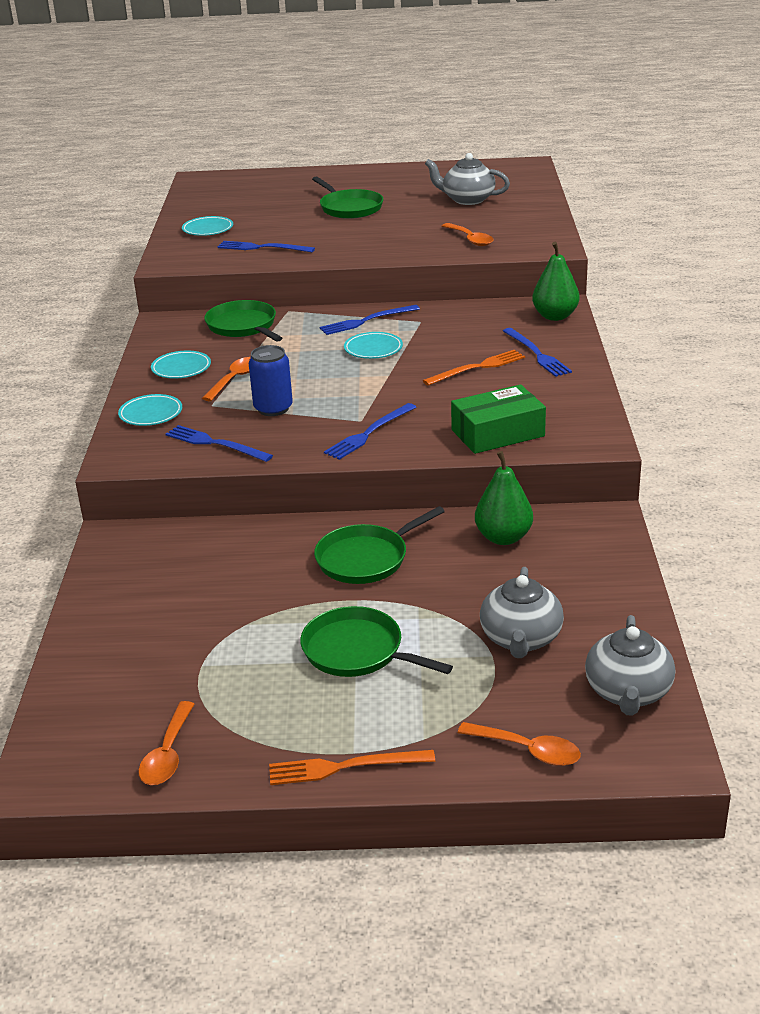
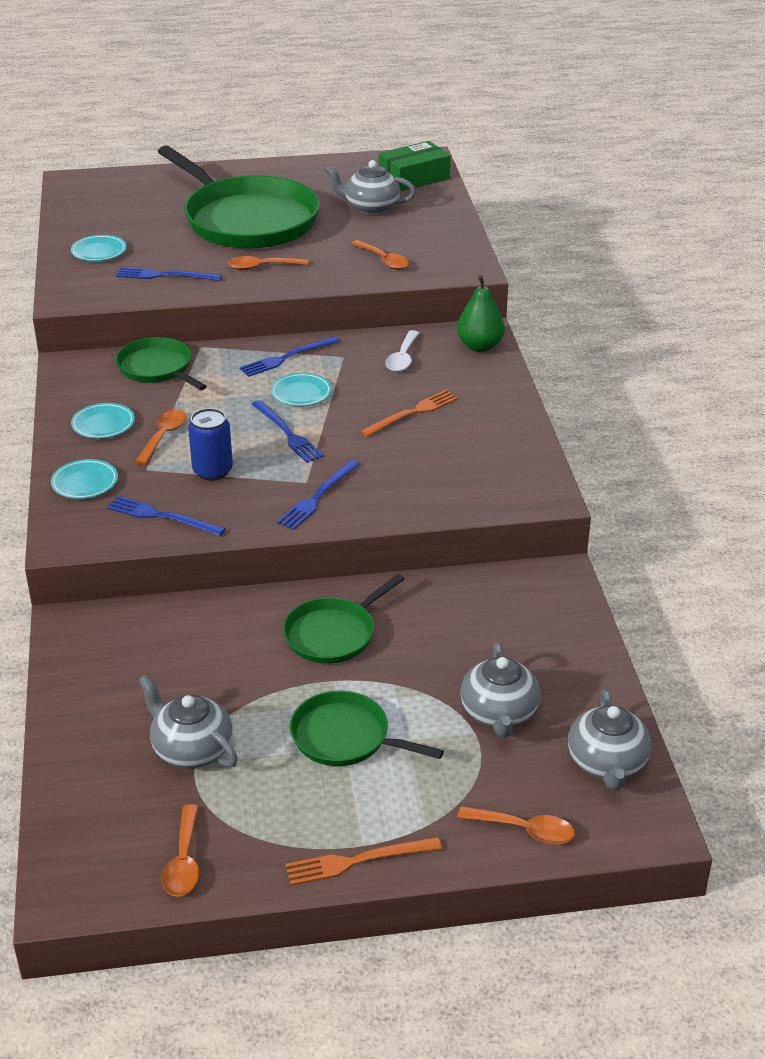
camera: 10 degrees left, 5 degrees up
(201, 652) = (191, 749): none -> grey teapot
(349, 208) = (247, 220): green pan -> green pan, size x1.99
(353, 243) = (261, 267): none -> orange spoon
(477, 324) = (402, 358): none -> white spoon
(497, 433) = (446, 491): green box -> green box (414, 178)
(503, 537) = (464, 602): green pear -> none
(537, 354) = (469, 394): blue fork -> blue fork (287, 433)

